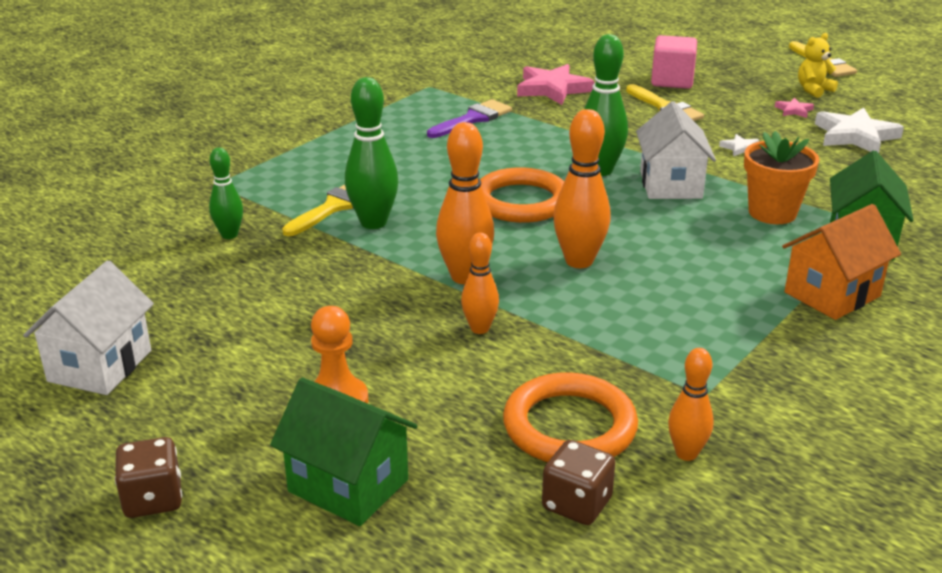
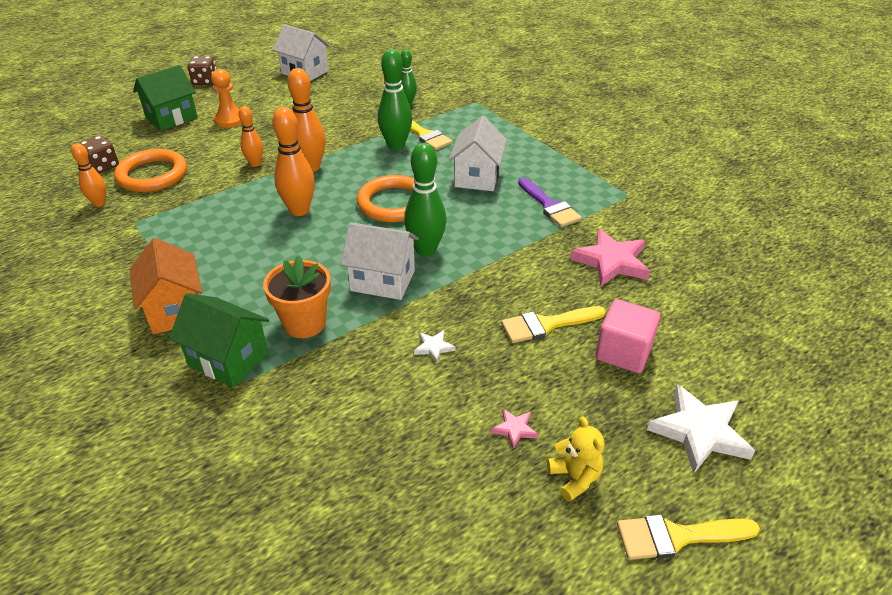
camera: 105 degrees right, 10 degrees up
(432, 160) = (477, 177): none -> white house
(855, 136) = (427, 456): white star -> white star (699, 432)

